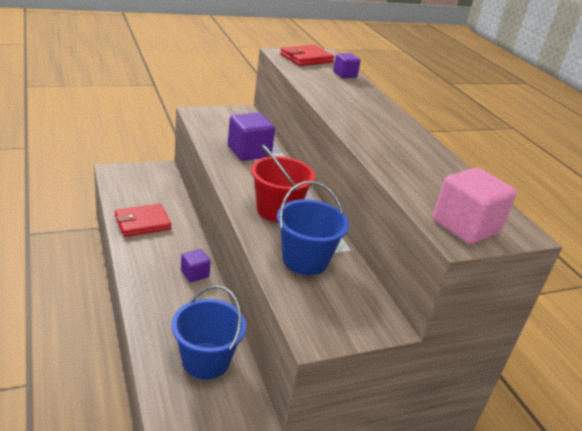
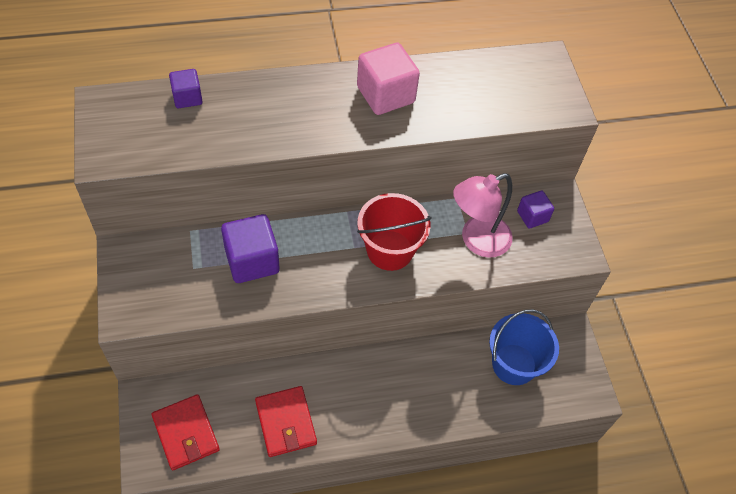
camera: 80 degrees left, 25 degrees up
(195, 274) = (388, 367): purple cube -> purple cube (532, 216)
(305, 260) = (477, 240): blue bucket -> pink lamp
(306, 58) = (124, 130): red wallet -> red wallet (186, 433)
(465, 226) = (547, 95): pink cube -> pink cube (385, 95)

